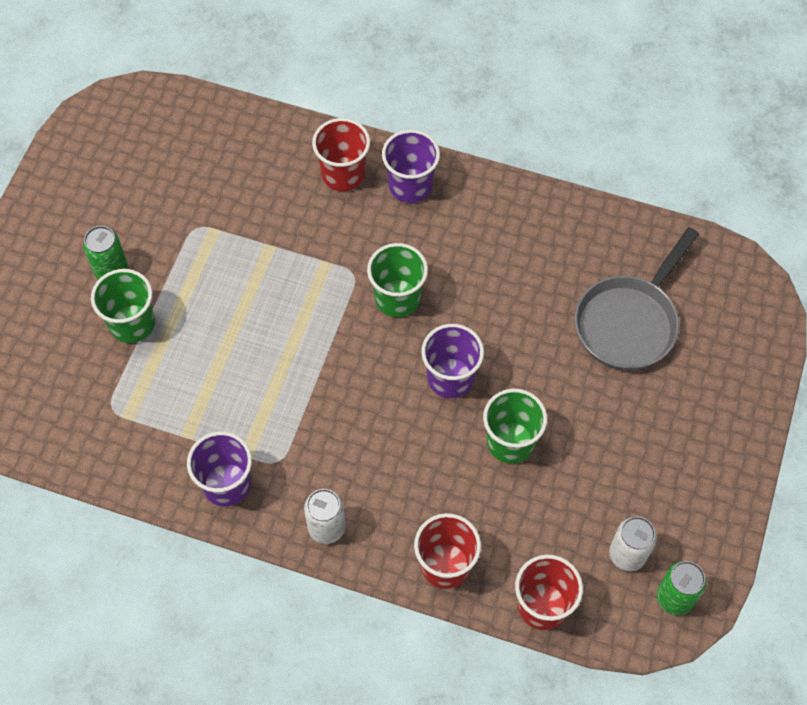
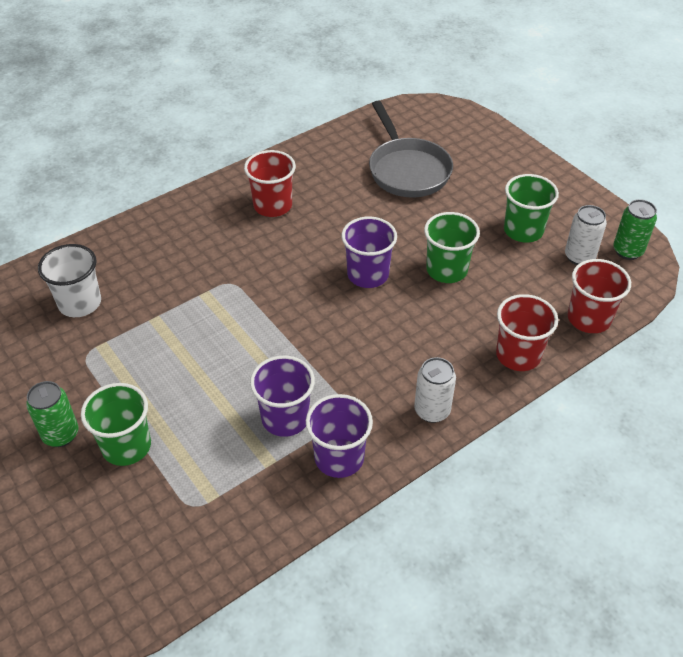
camera: 55 degrees left, 15 degrees down
(245, 180) = (80, 303): none -> white cup
(343, 174) = (142, 246): red cup -> red cup (272, 206)
(397, 298) = (275, 269): green cup -> green cup (523, 230)
(410, 185) = (192, 216): purple cup -> purple cup (285, 418)

